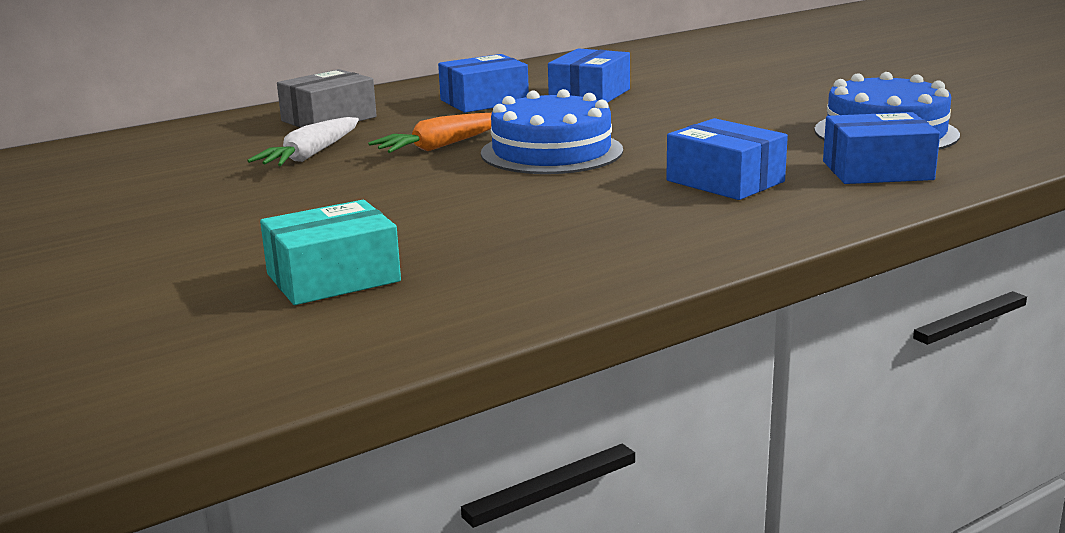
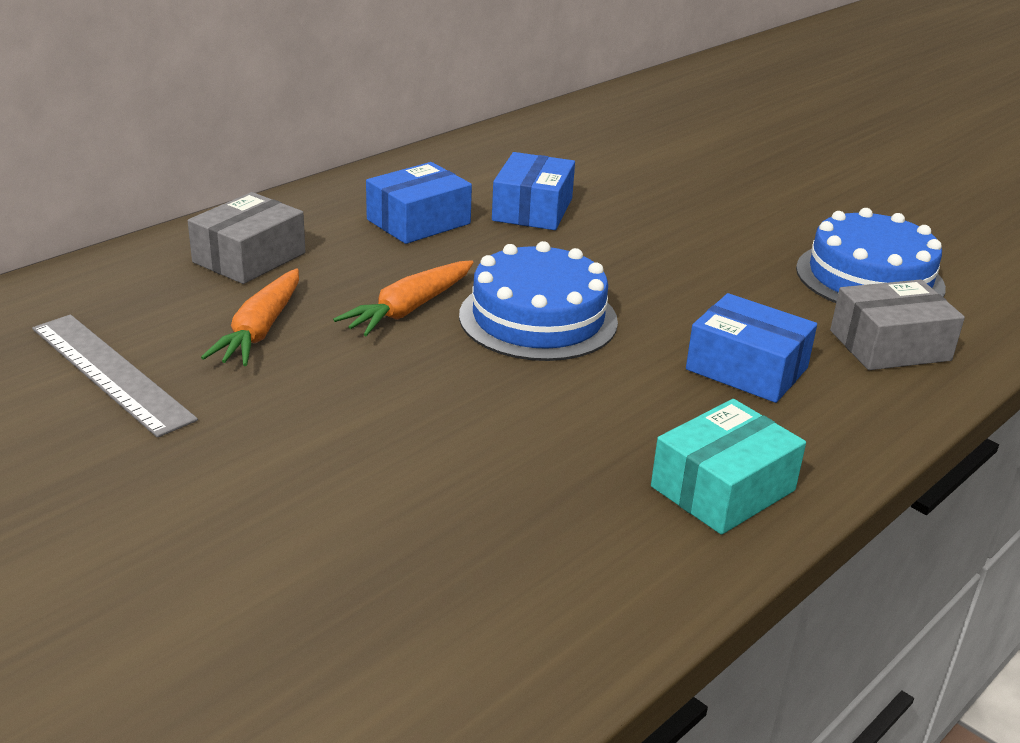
camera: 15 degrees left, 10 degrees up
(178, 174) = (111, 372): none -> grey ruler
(311, 155) = (260, 330): white carrot -> orange carrot
(333, 278) = (397, 570): turquoise box -> turquoise box (723, 488)
(877, 170) = (889, 345): blue box -> grey box

